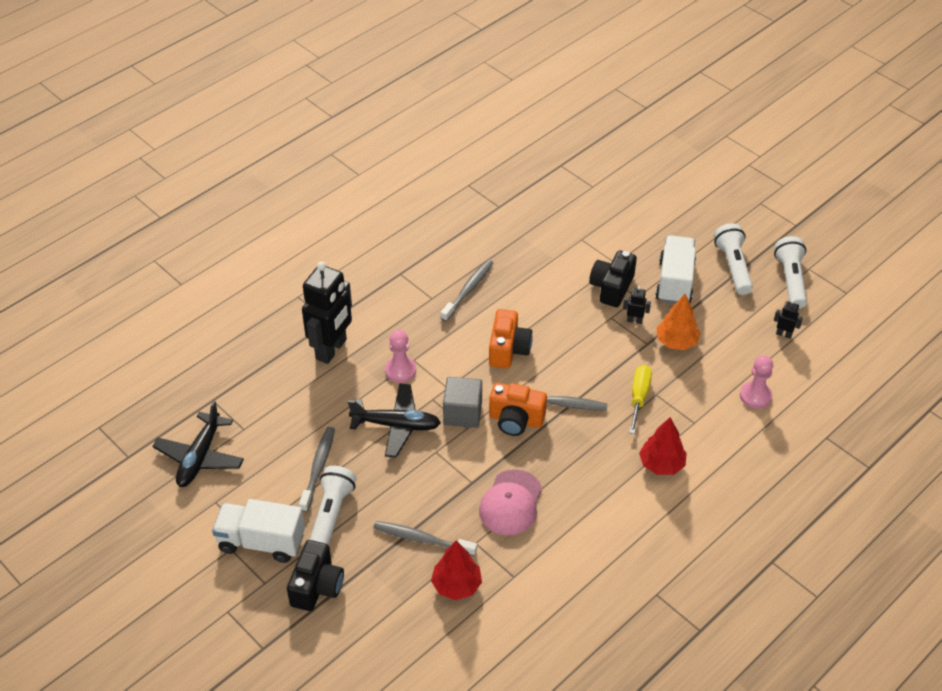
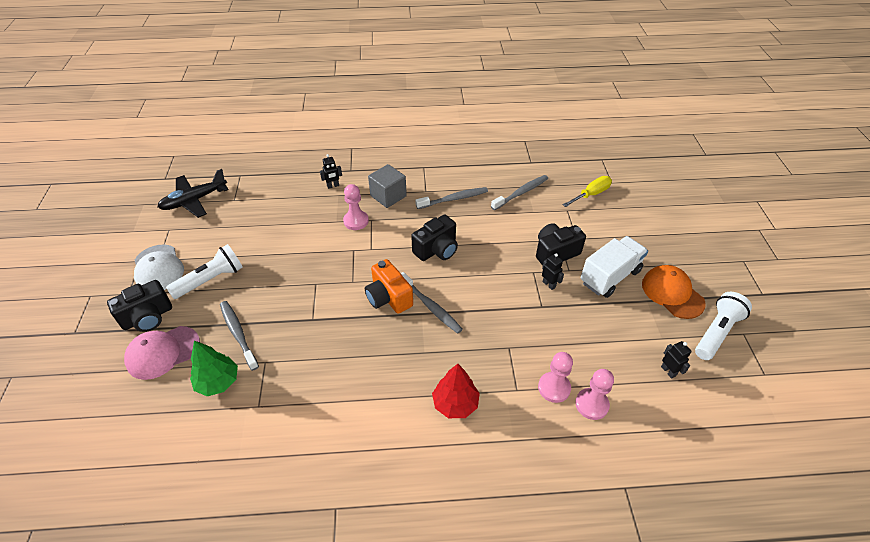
camera: 40 degrees right, 0 degrees up
(261, 542) = (158, 268): white truck -> white cap
(318, 468) = (241, 247): grey toothbrush -> grey toothbrush (521, 193)
(331, 349) = (333, 186): black robot -> black robot, size x0.41
(396, 425) = (313, 251): black plane -> none
(456, 585) = (218, 382): red tree -> green tree
(462, 413) = (361, 270): grey cube -> grey cube (388, 196)
(508, 350) = (437, 250): orange camera -> black camera
(511, 503) = (319, 351): pink cap -> pink cap (163, 352)
(639, 397) = (493, 341): yellow screwdriver -> yellow screwdriver (591, 194)
(676, 342) = (566, 319): orange tree -> none
(718, 402) = (554, 388): none -> pink pawn
(733, 267) = (672, 293): white flashlight -> orange cap

